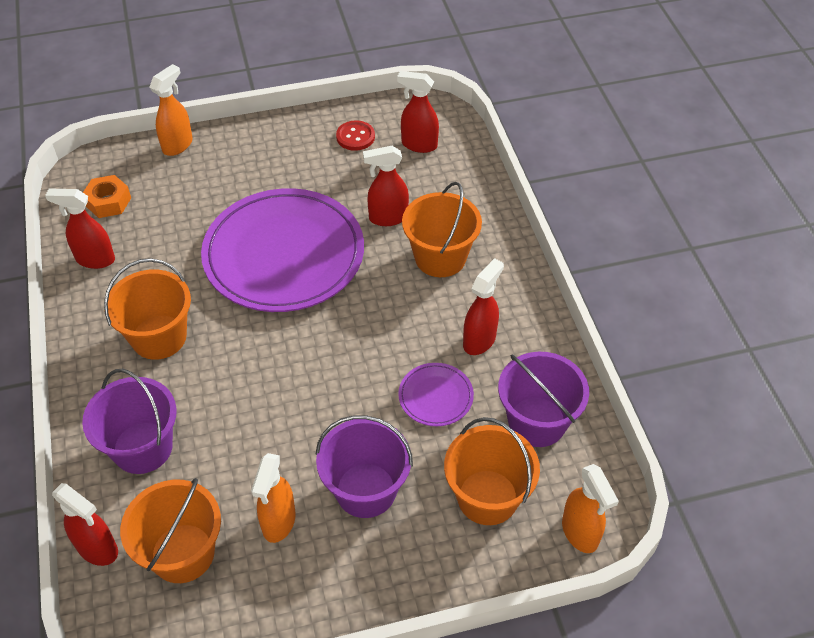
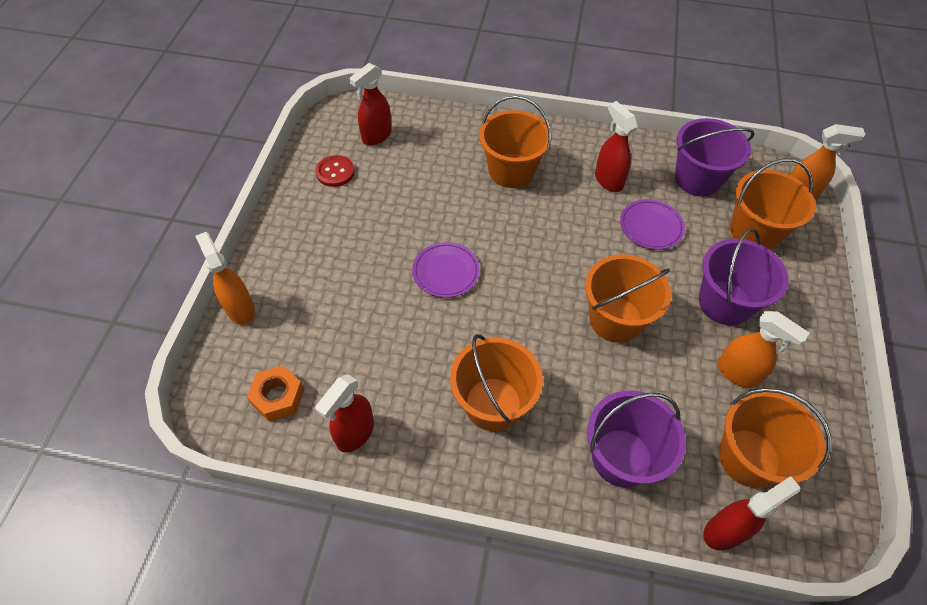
camera: 65 degrees left, 5 degrees up
(284, 255) = (446, 272): purple plate -> purple plate, size x0.42
(295, 399) = (615, 319): none -> orange bucket
(387, 218) = (447, 186): red spray bottle -> none

